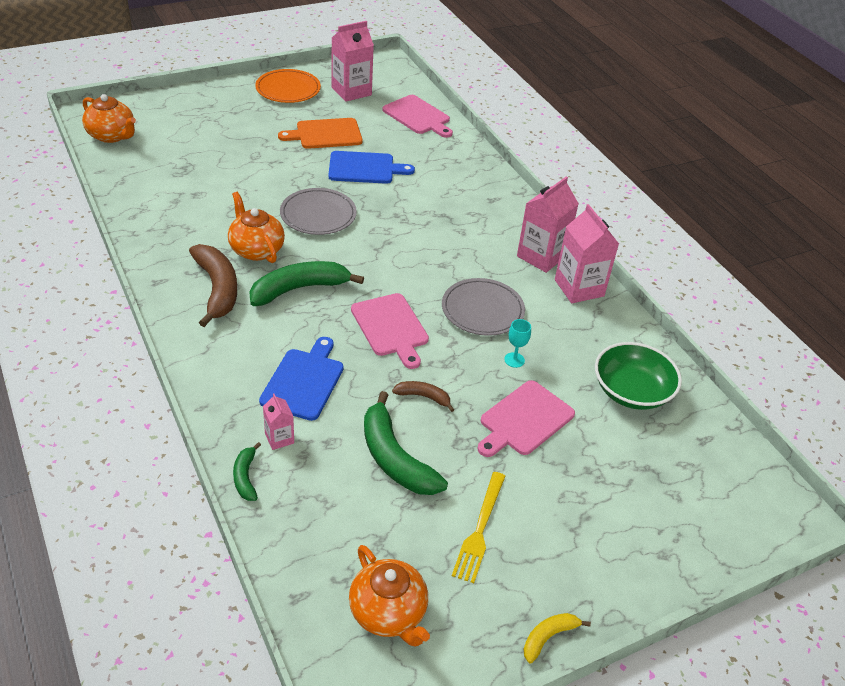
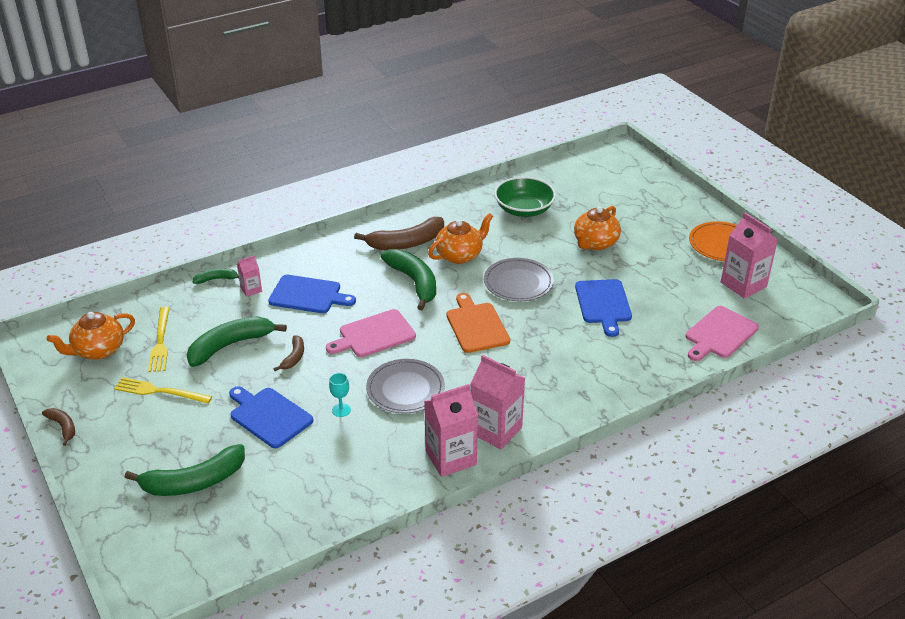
camera: 90 degrees right, 5 degrees down
(112, 136) = (592, 165): orange teapot -> orange teapot (595, 243)
(326, 134) = (652, 275): orange cutting board -> orange cutting board (476, 326)
(378, 536) = (160, 342): none -> yellow fork
(524, 420) = (269, 416): pink cutting board -> blue cutting board
(548, 637) = (63, 427): yellow banana -> brown banana
(631, 391) = (305, 490): green bowl -> green bowl (524, 209)
(631, 486) = (193, 482): none -> green banana

